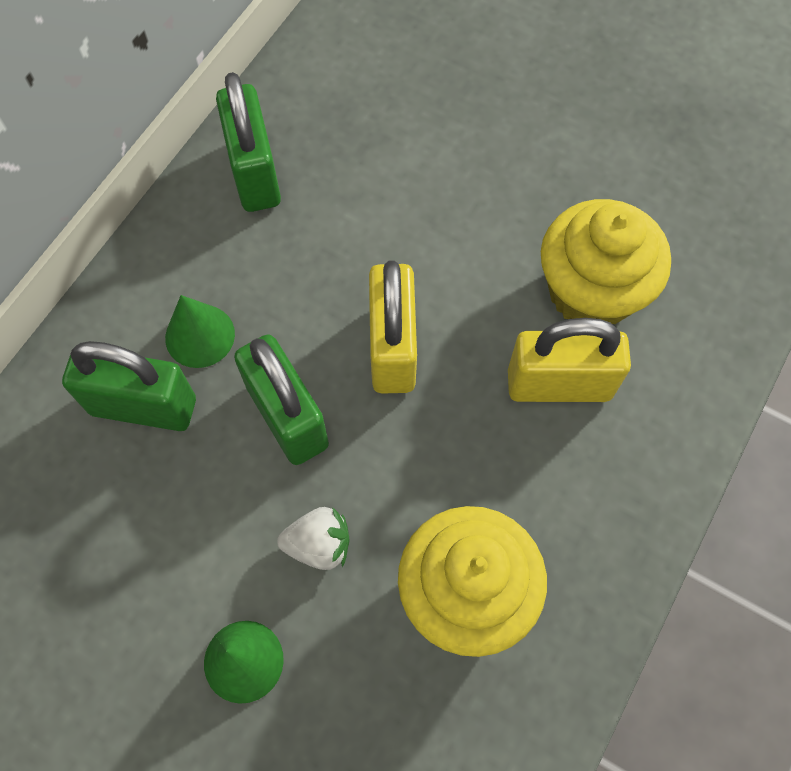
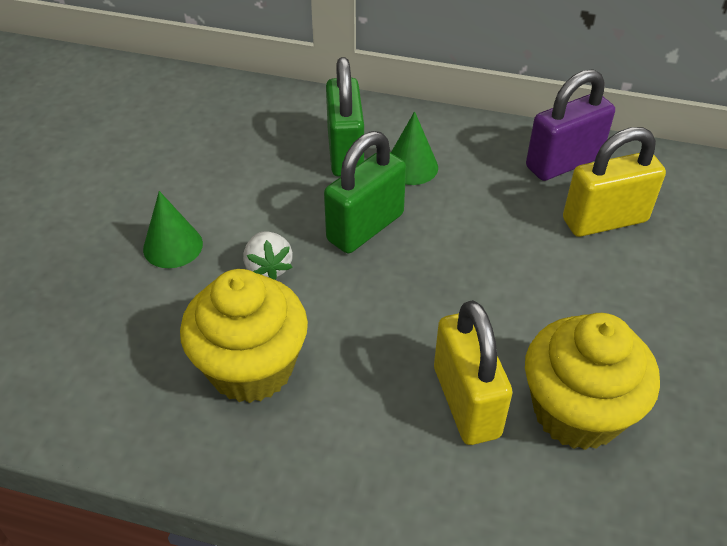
camera: 75 degrees right, 20 degrees down
(254, 173) = (563, 163): green padlock -> purple padlock
(392, 348) = (450, 277): yellow padlock -> yellow padlock (604, 220)

